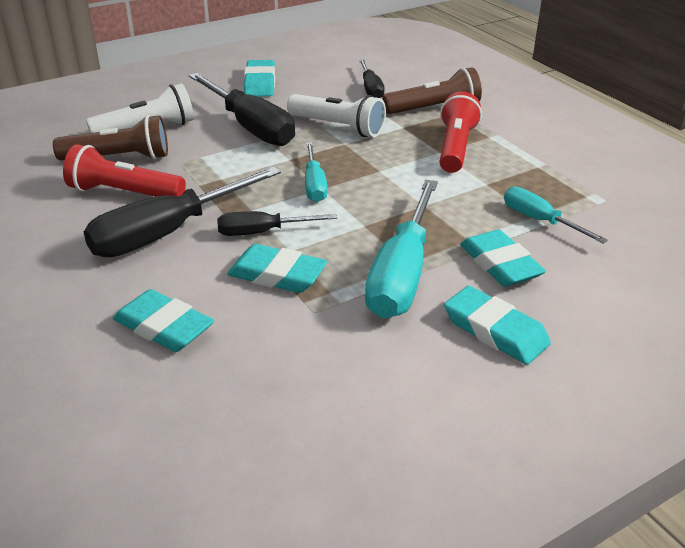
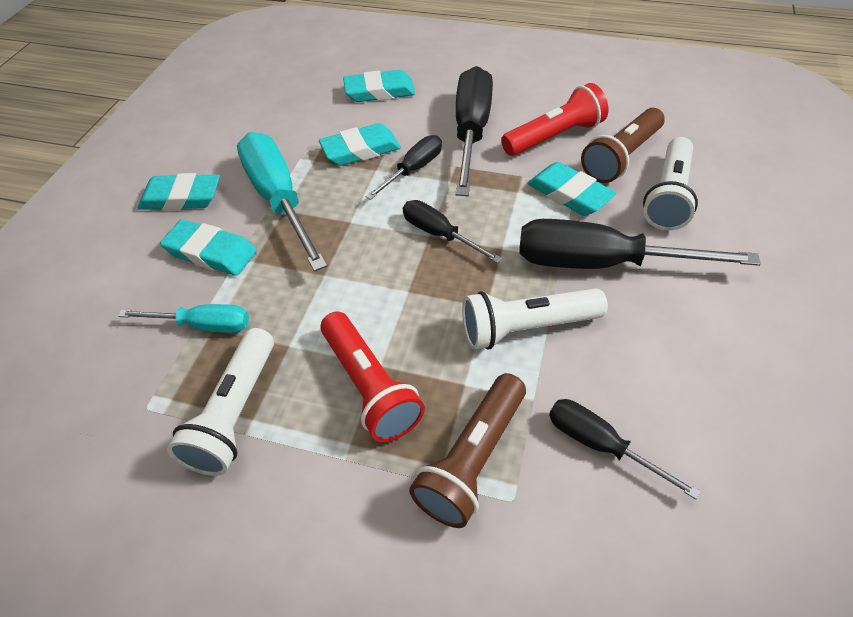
camera: 140 degrees right, 15 degrees up
(260, 83) = (725, 345): turquoise eraser -> turquoise eraser (569, 194)
(314, 185) = (439, 234): turquoise screwdriver -> black screwdriver
(546, 173) = (235, 413): none -> white flashlight

